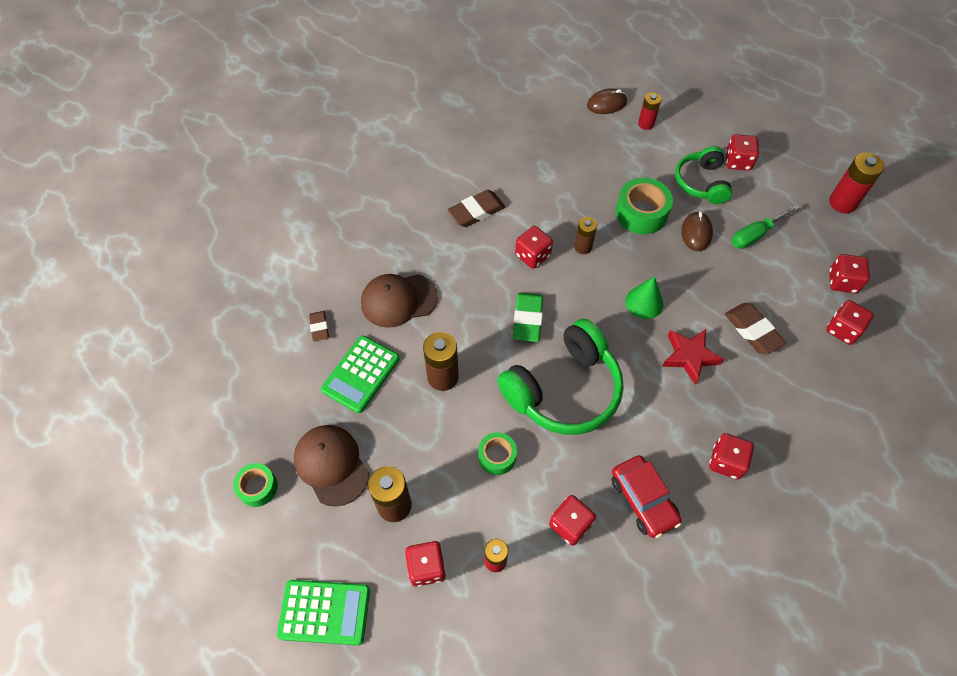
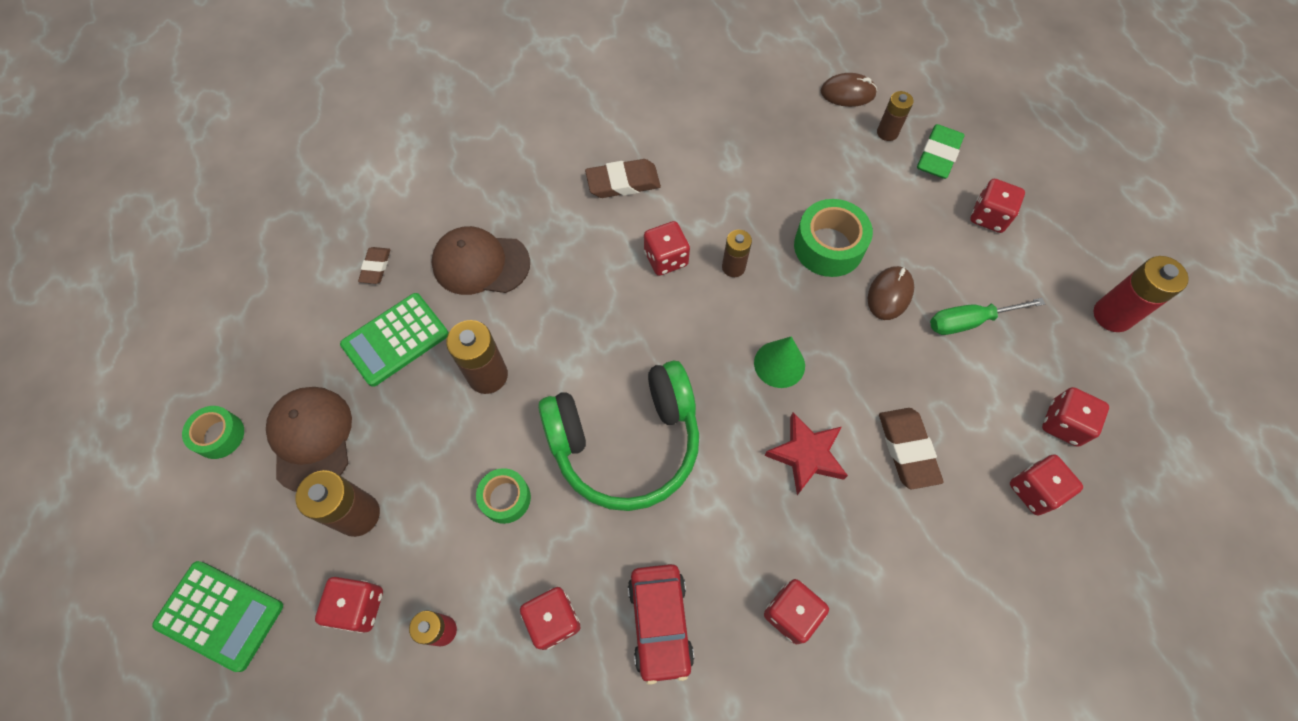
camera: 20 degrees right, 5 degrees up
(528, 319) = (622, 337): green eraser -> green eraser (938, 155)
(646, 124) = (887, 132): red battery -> brown battery
(701, 183) = (926, 230): green headphones -> none

